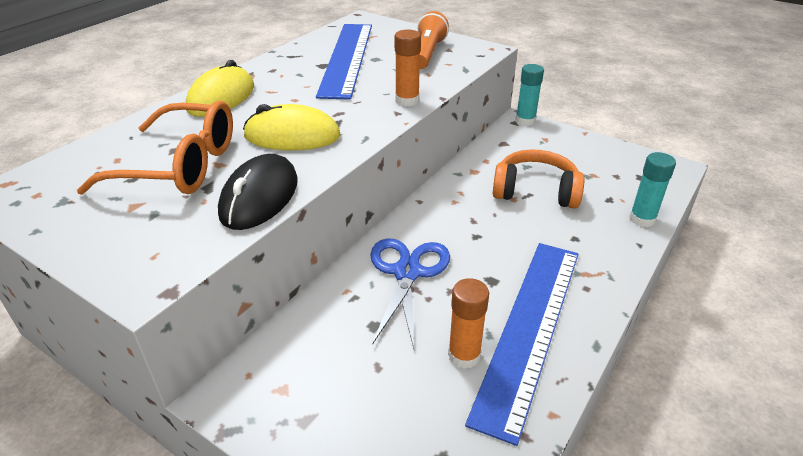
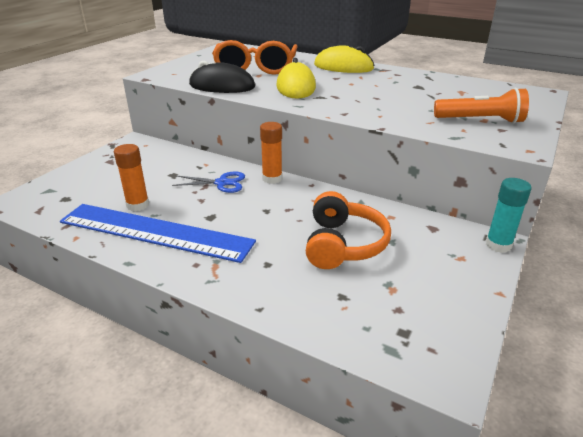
camera: 85 degrees right, 5 degrees down
(347, 58) = (439, 93): blue ruler -> none
(407, 100) = (368, 115): orange glue stick -> orange glue stick (272, 178)
(407, 272) = (222, 183): blue scissors -> blue scissors, size x0.67
(642, 219) = (307, 318): turquoise glue stick -> none

